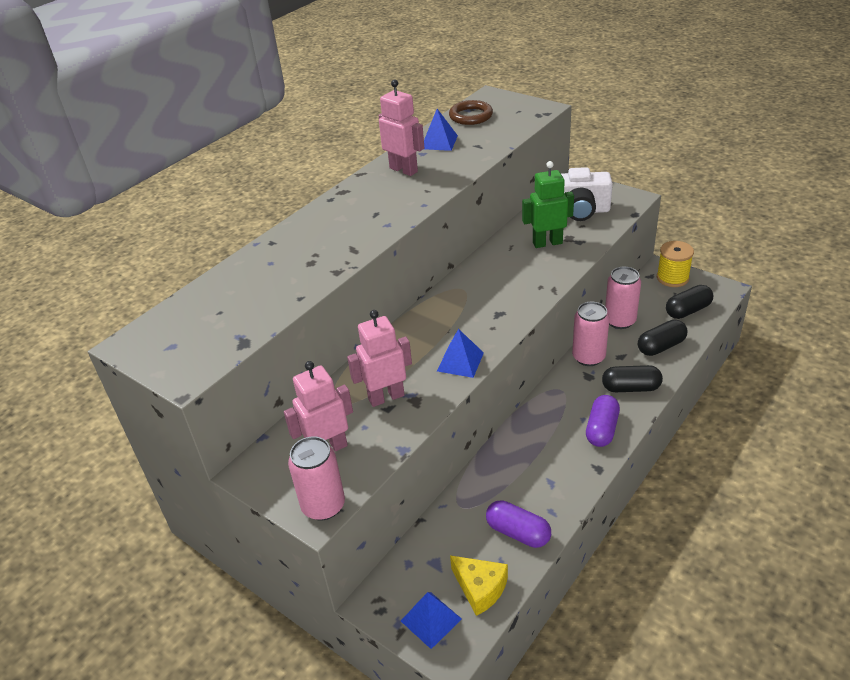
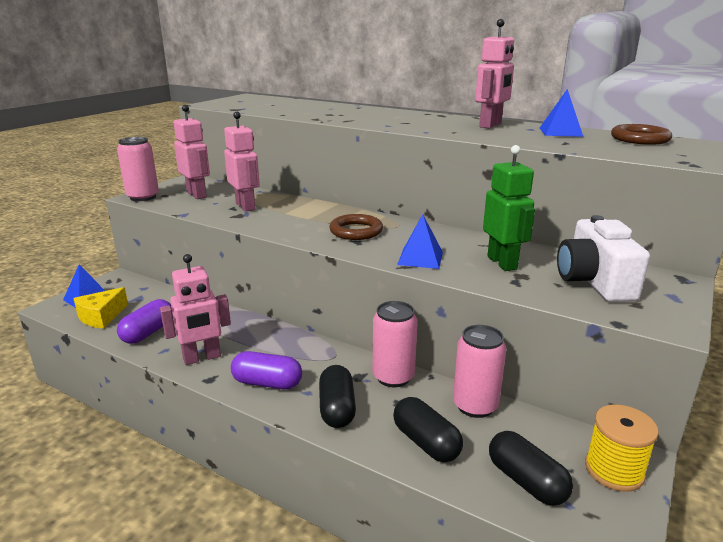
camera: 80 degrees right, 15 degrees down
(460, 361) = (284, 228): blue pyramid -> blue pyramid (420, 258)
(474, 314) = (356, 231): none -> brown ring
(565, 479) = (202, 358): none -> pink robot

